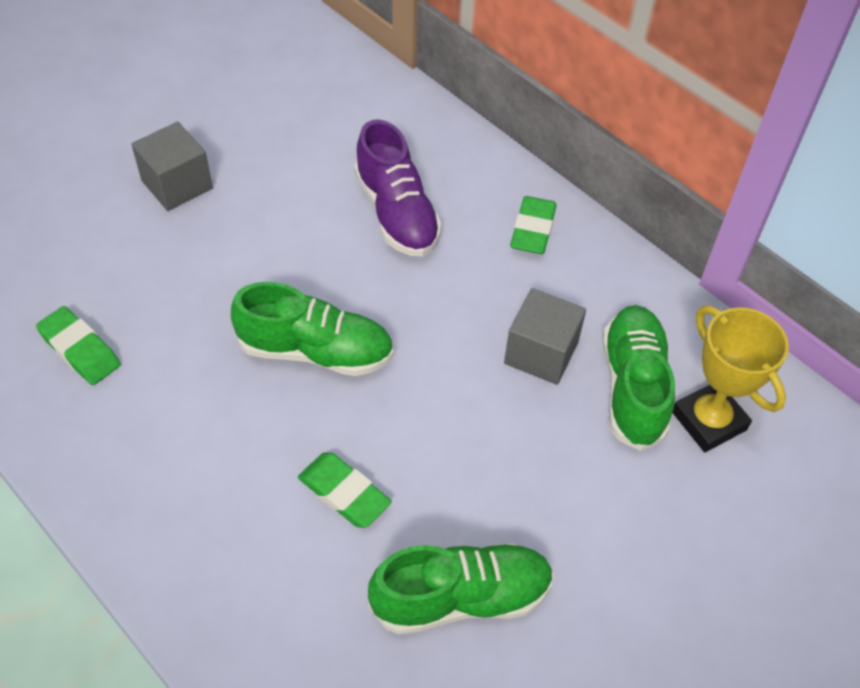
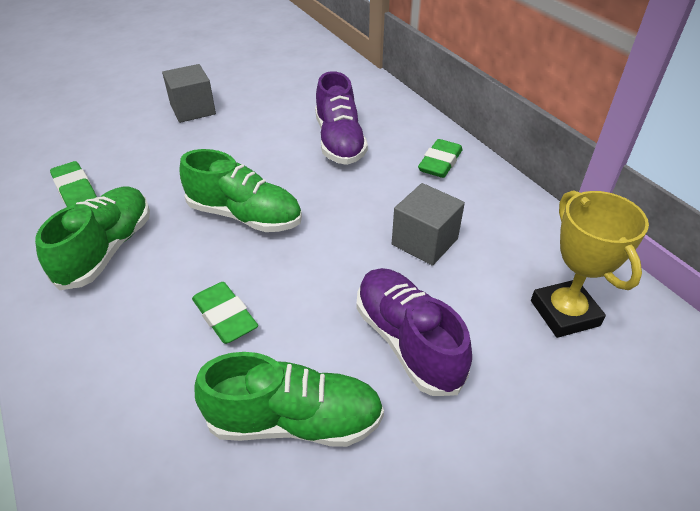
camera: 15 degrees right, 10 degrees down
(552, 486) = (407, 341): none -> purple shoe
(633, 387) = (498, 277): green shoe -> green shoe (107, 249)

